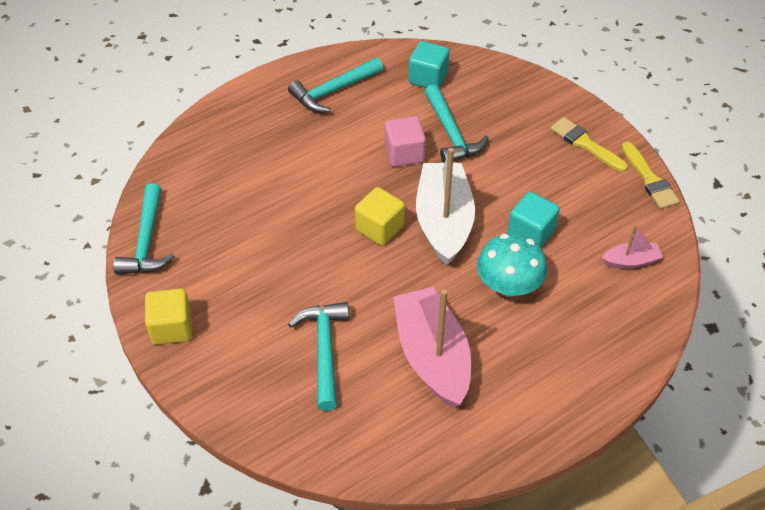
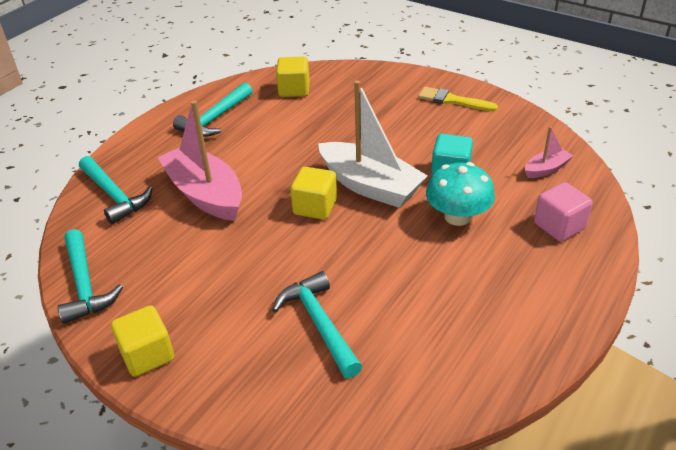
camera: 20 degrees left, 10 degrees down
(404, 154) = (305, 146): pink cube -> pink cube (559, 226)
(428, 78) = (294, 90): turquoise cube -> yellow cube
(432, 356) = (426, 294): pink boat -> pink boat (205, 194)
(444, 222) = (370, 186): white boat -> white boat turned 150 degrees clockwise
(451, 134) = (337, 122): turquoise hammer -> turquoise hammer (115, 196)
(649, 179) = (519, 110): yellow brush -> none

